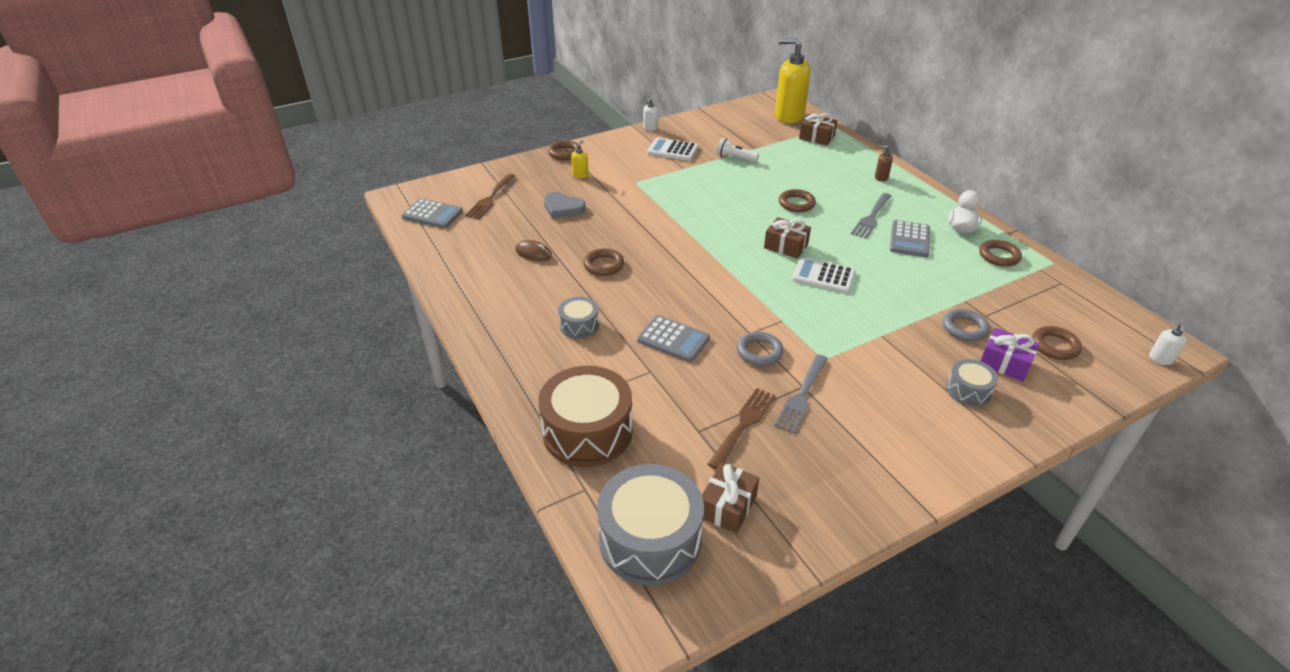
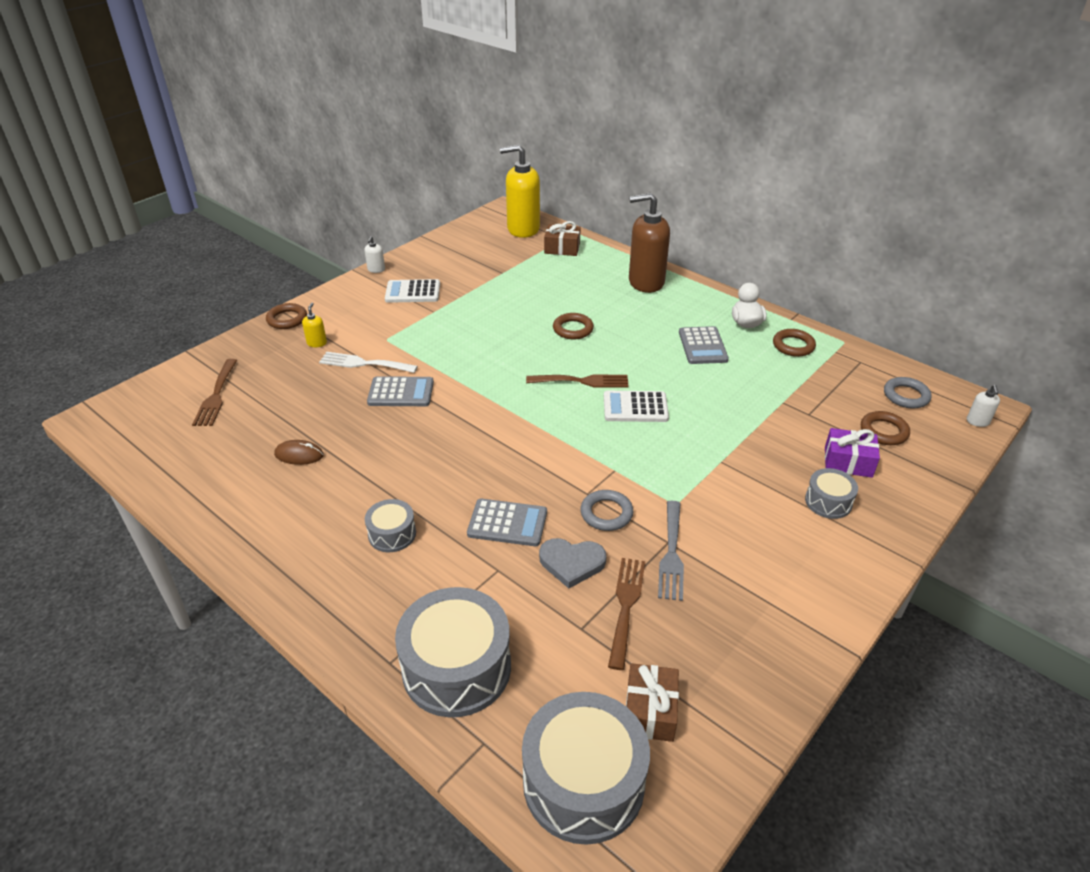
camera: 20 degrees left, 0 degrees up
(432, 214) = (148, 432): grey calculator -> grey calculator (401, 392)
(563, 208) = (312, 389): grey heart -> grey heart (572, 563)
(587, 432) = (456, 668): brown drum -> grey drum
(603, 265) = (390, 450): brown ring -> none
(610, 197) = (364, 363): none -> white fork
(735, 158) = (486, 288): white flashlight -> none
(786, 246) = (582, 381): brown gift -> brown fork
(871, 217) = (655, 329): grey fork -> none
(881, 178) = (645, 282): brown soap dispenser -> brown soap dispenser, size x2.46
(964, 328) = (795, 433): grey ring -> grey ring (906, 396)

